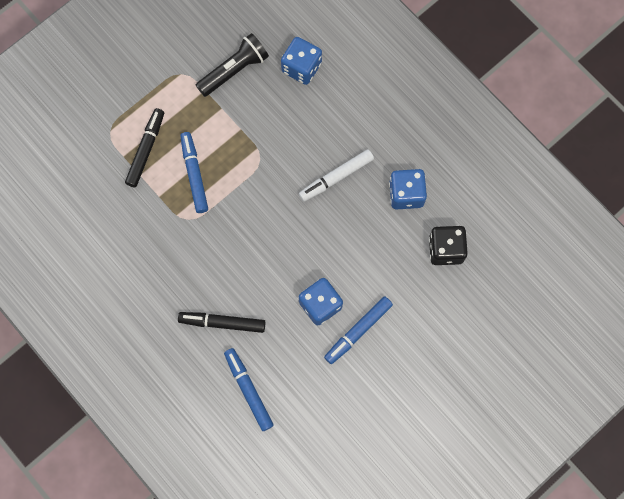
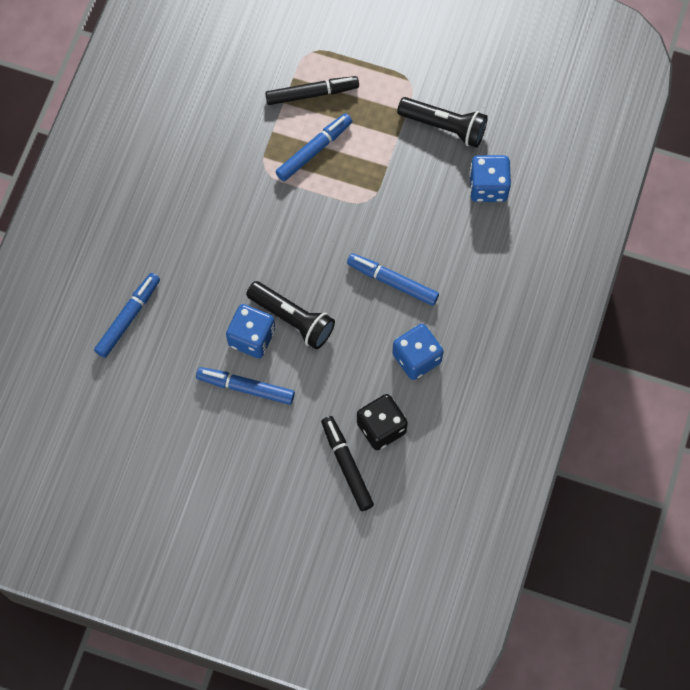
camera: 60 degrees right, 5 degrees down
(222, 323) = (181, 257): black marker -> black marker (347, 465)
(323, 266) = (292, 319): none -> black flashlight
(336, 177) = (392, 282): white marker -> blue marker

